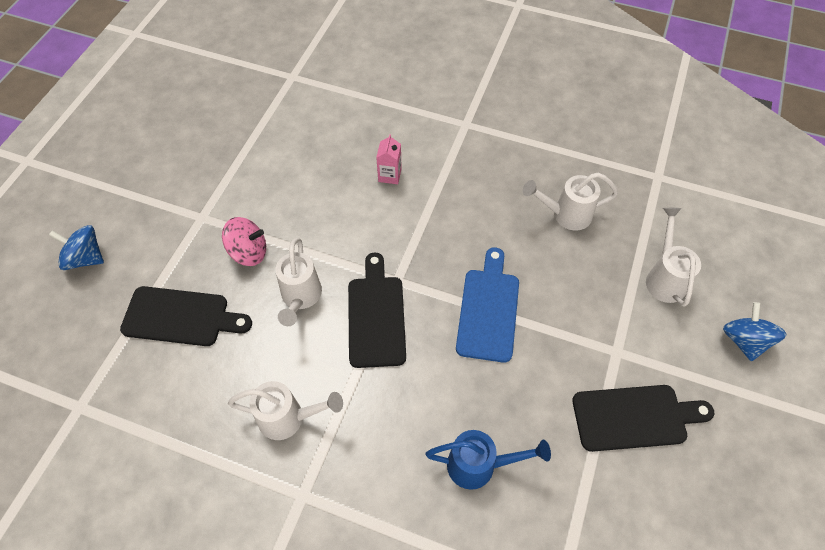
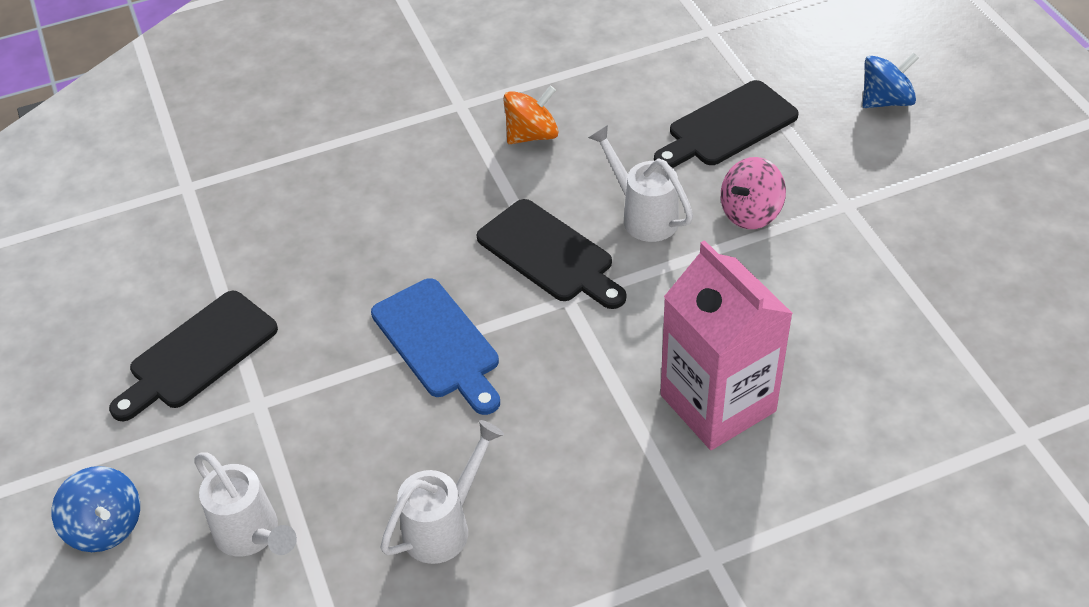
camera: 140 degrees right, 10 degrees down
(289, 418) = (532, 135): white watering can -> orange spinning top
(389, 175) = (717, 403): pink carton -> pink carton, size x2.44
(479, 465) = (326, 217): blue watering can -> none

